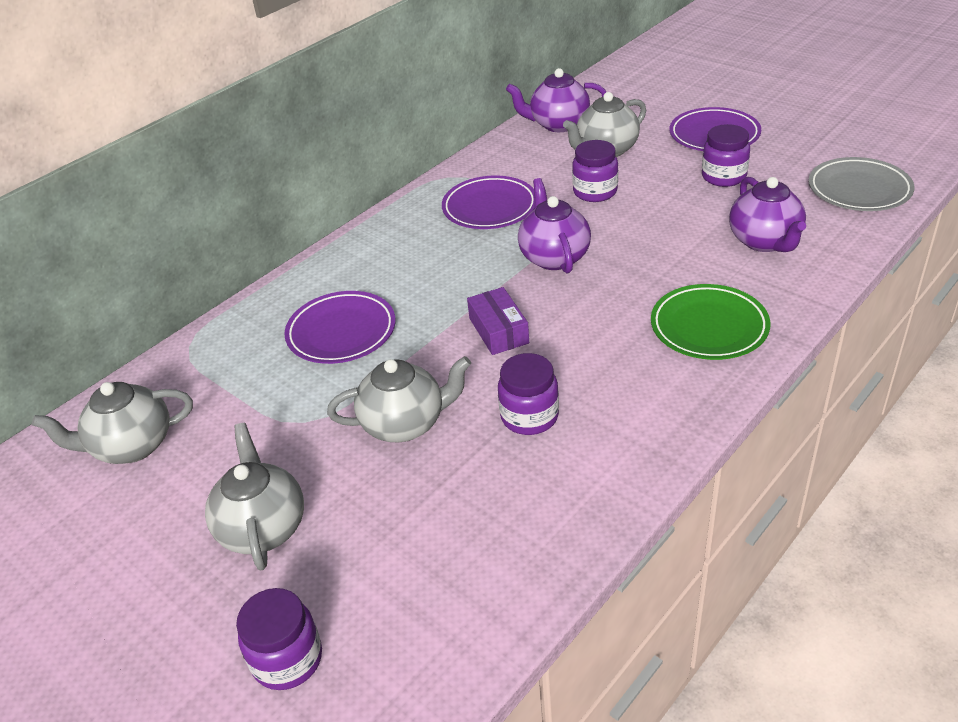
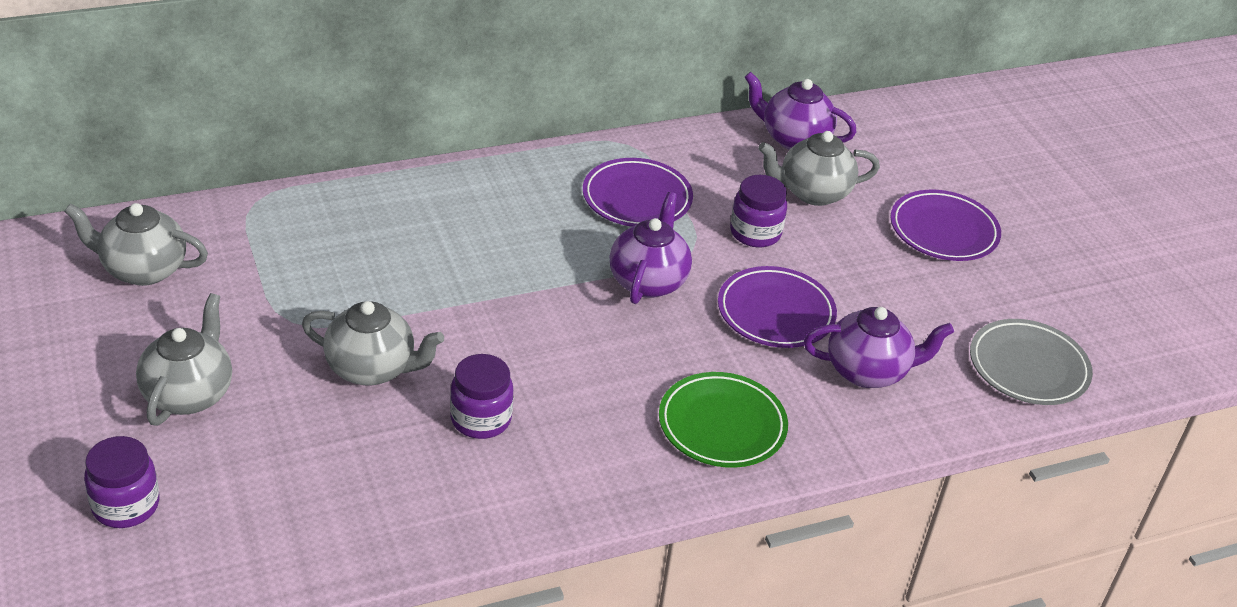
camera: 20 degrees right, 0 degrees up
(341, 332) = (392, 256): purple plate -> purple plate (775, 312)
(498, 330) = (528, 327): purple box -> none
(723, 177) = (902, 282): purple jar -> none
(765, 241) = (868, 371): purple teapot -> purple teapot turned 105 degrees counterclockwise

